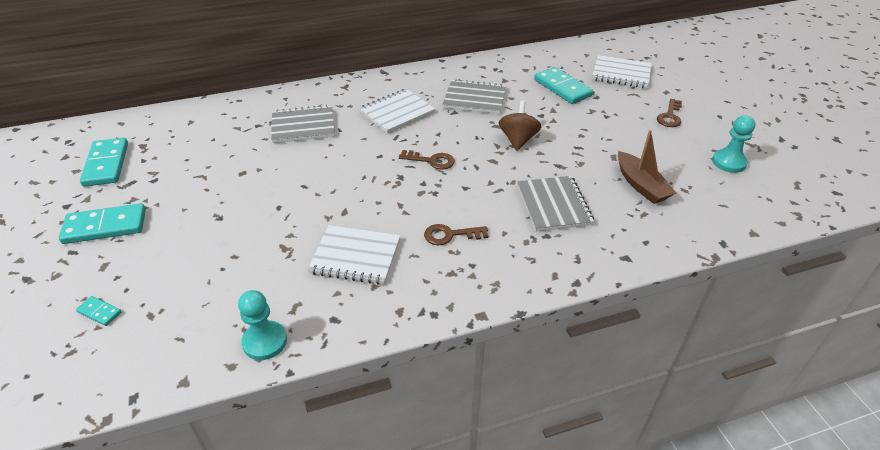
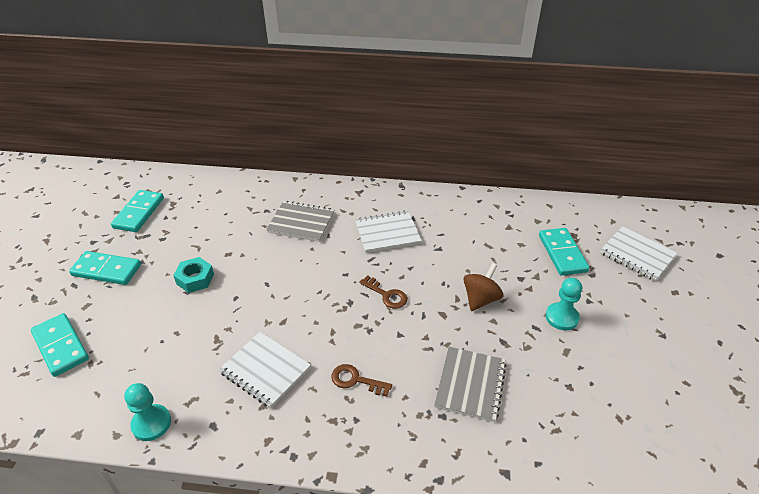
camera: 25 degrees right, 0 degrees up
(99, 312) = (60, 346): turquoise domino -> turquoise domino, size x2.09
(220, 204) = (195, 279): none -> turquoise nut
(474, 98) = (467, 239): grey notebook -> none
(641, 185) = (574, 395): brown boat -> none
(670, 116) = (659, 323): brown key -> none
(729, 162) = (693, 403): turquoise pawn -> turquoise pawn (561, 317)

